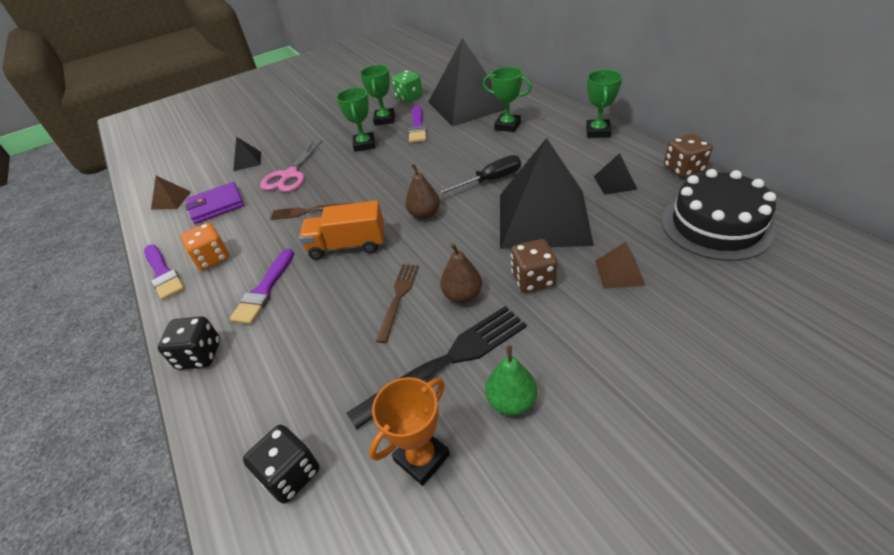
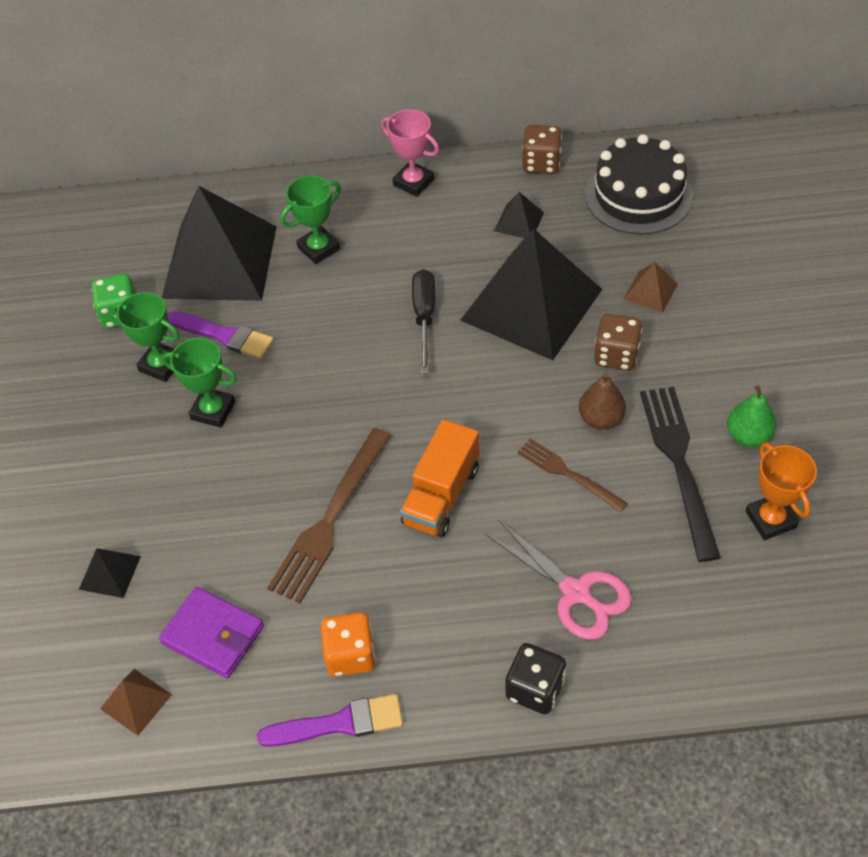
camera: 65 degrees left, 10 degrees up
(216, 206) = (213, 635): purple wallet -> purple wallet turned 60 degrees counterclockwise
(264, 290) = (463, 602): purple brush -> none
(289, 175) = (212, 523): pink scissors -> pink scissors (576, 593)
(291, 474) = (739, 624): black dice -> none
(308, 211) = (330, 520): brown fork -> brown fork, size x1.67
(424, 214) = (440, 401): brown pear -> none
(598, 132) = (413, 182): green trophy -> pink trophy

